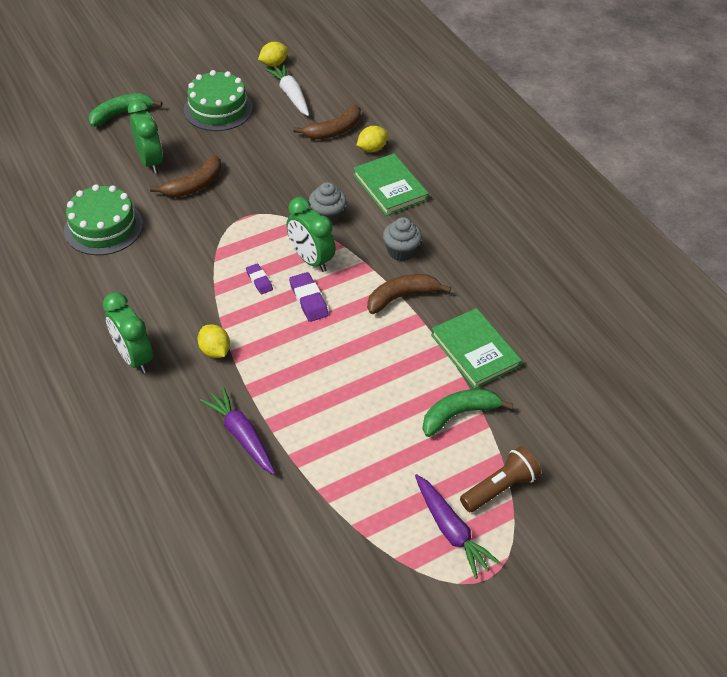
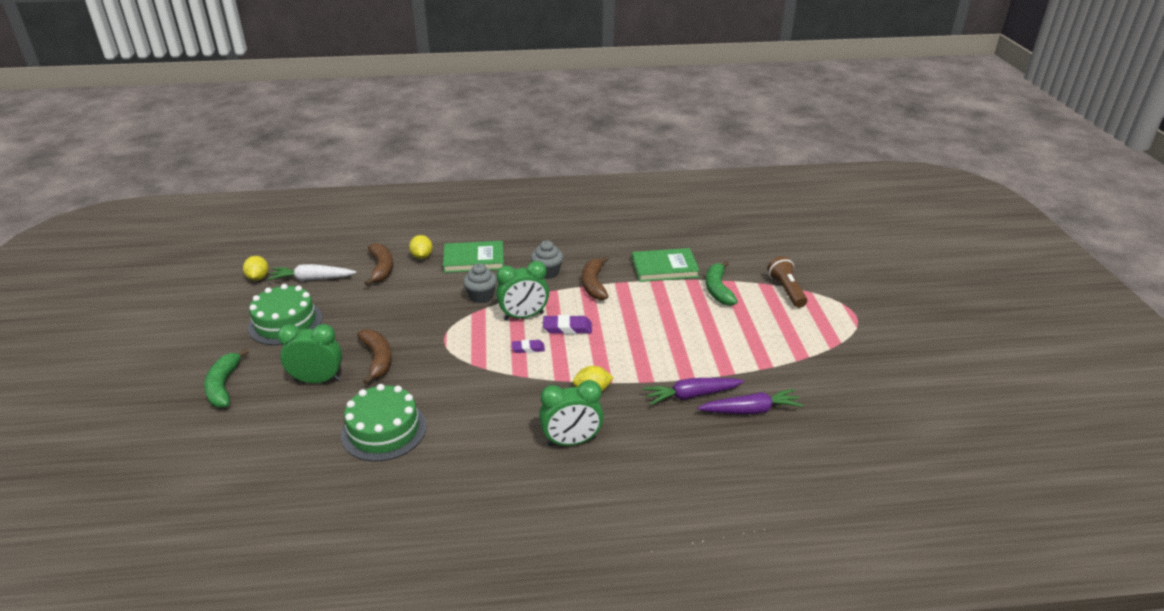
camera: 65 degrees left, 15 degrees down
(451, 530) = (814, 319): purple carrot -> purple carrot (750, 410)

